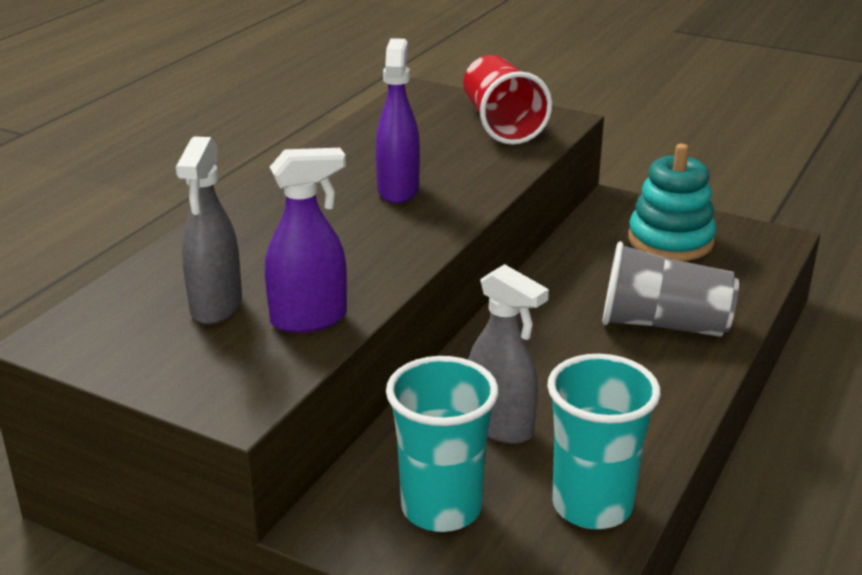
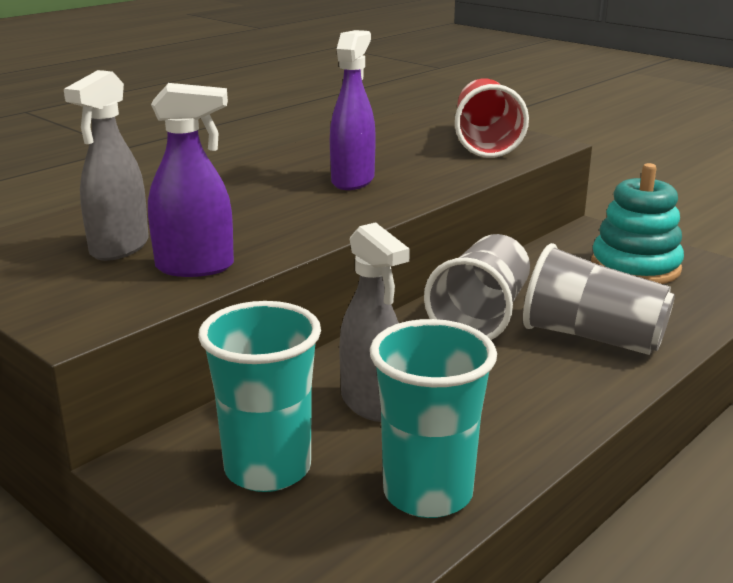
camera: 15 degrees right, 5 degrees down
(554, 317) = (481, 316): none -> grey cup

